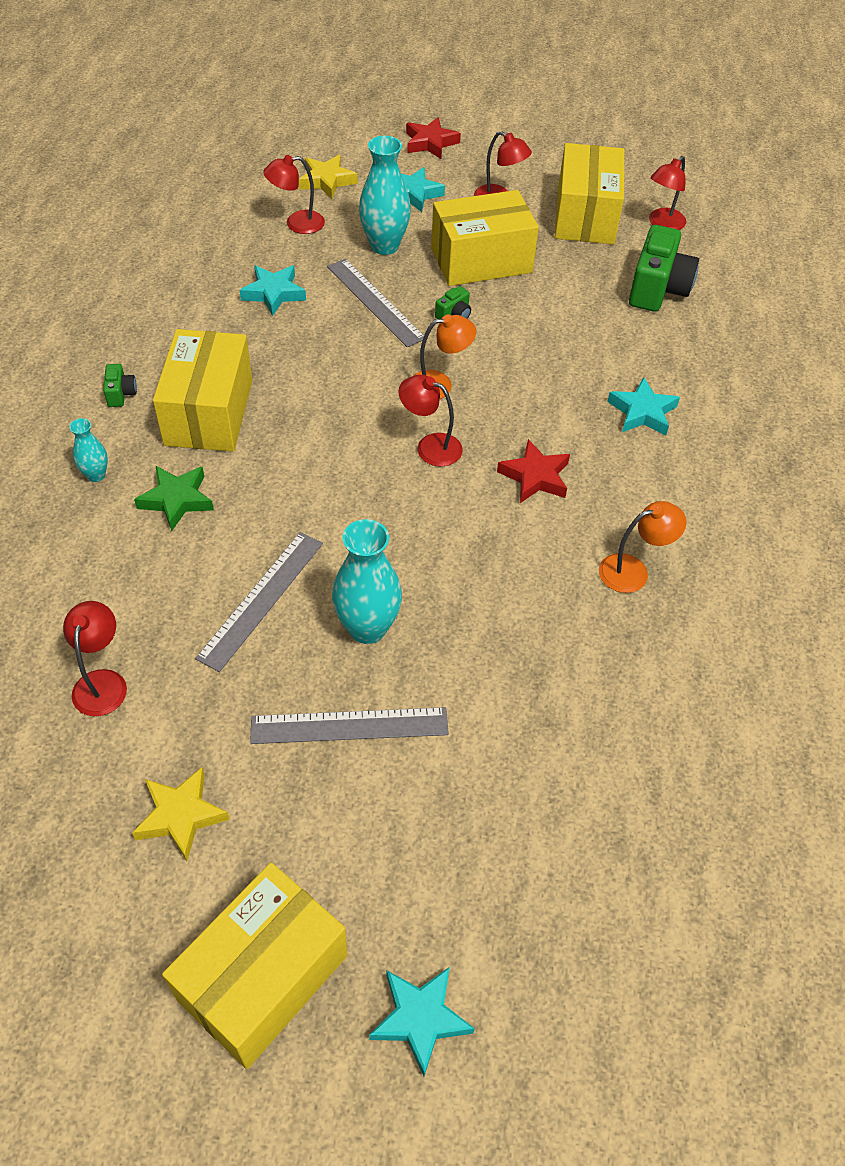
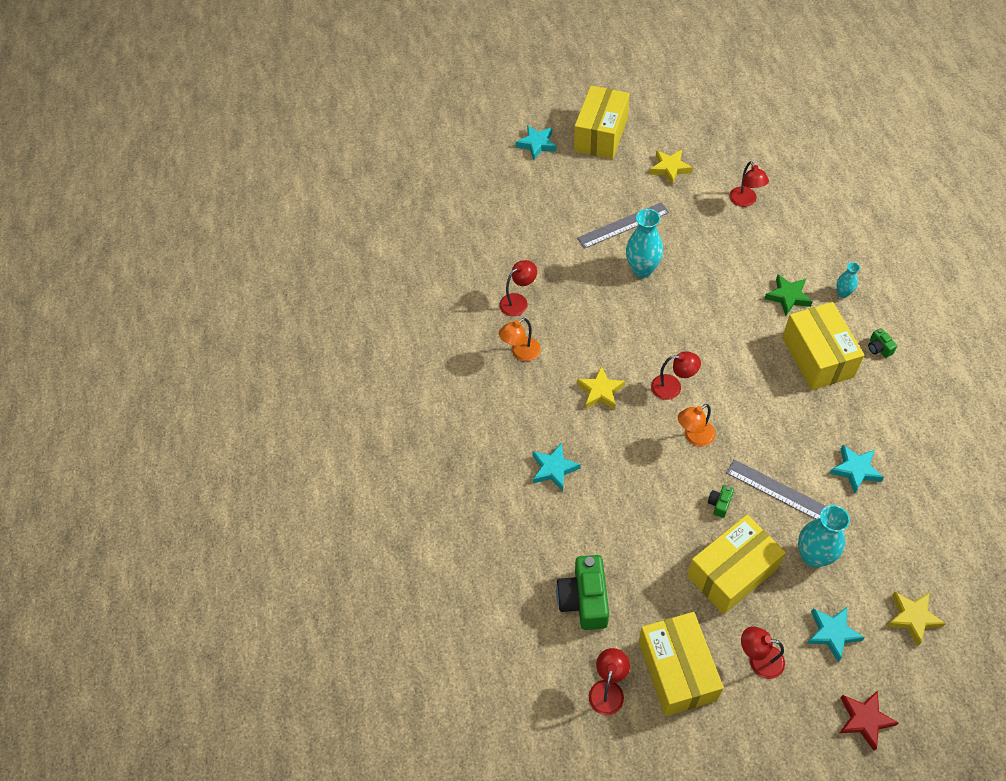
camera: 165 degrees right, 5 degrees up
(261, 599) = (703, 263): grey ruler -> none
(297, 224) = (895, 551): red lamp -> red lamp (518, 301)
(535, 476) = (600, 391): red star -> yellow star

